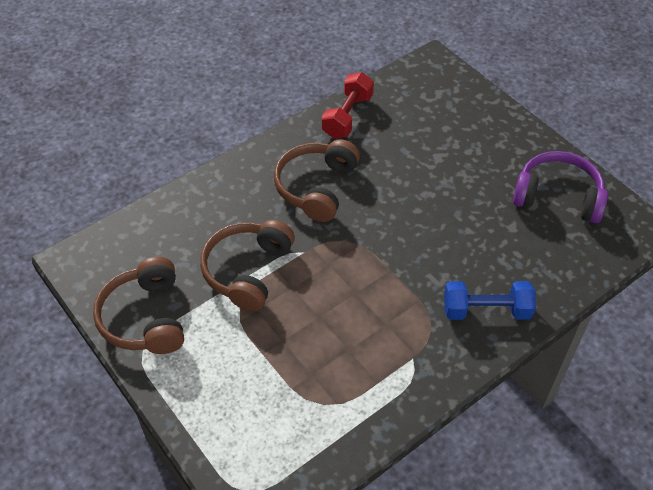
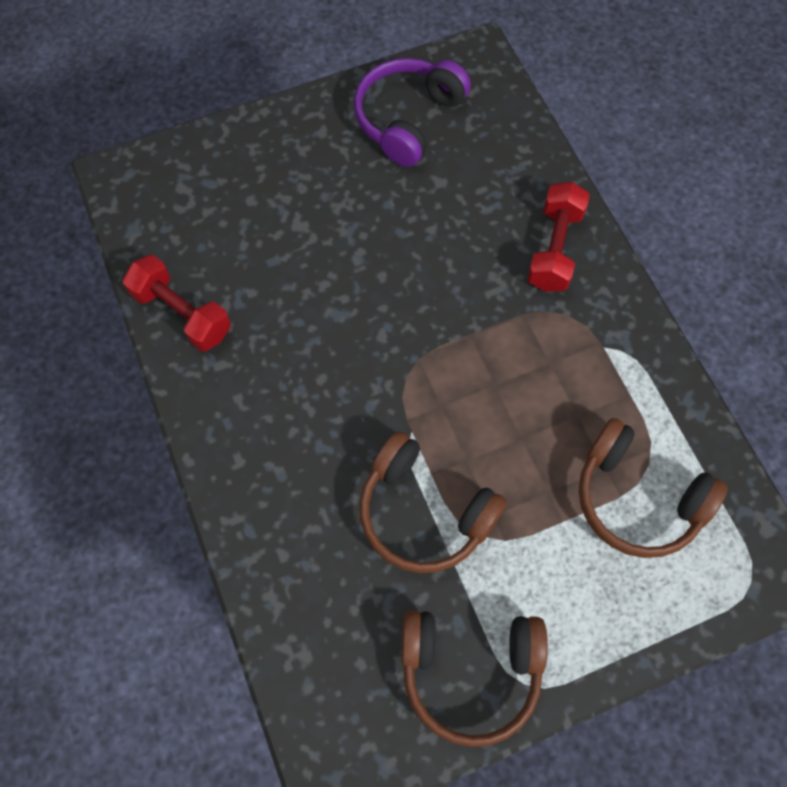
camera: 75 degrees left, 15 degrees up
(316, 187) = (303, 388): brown headphones -> brown headphones (637, 498)
(486, 310) = (554, 249): blue dumbbell -> red dumbbell

